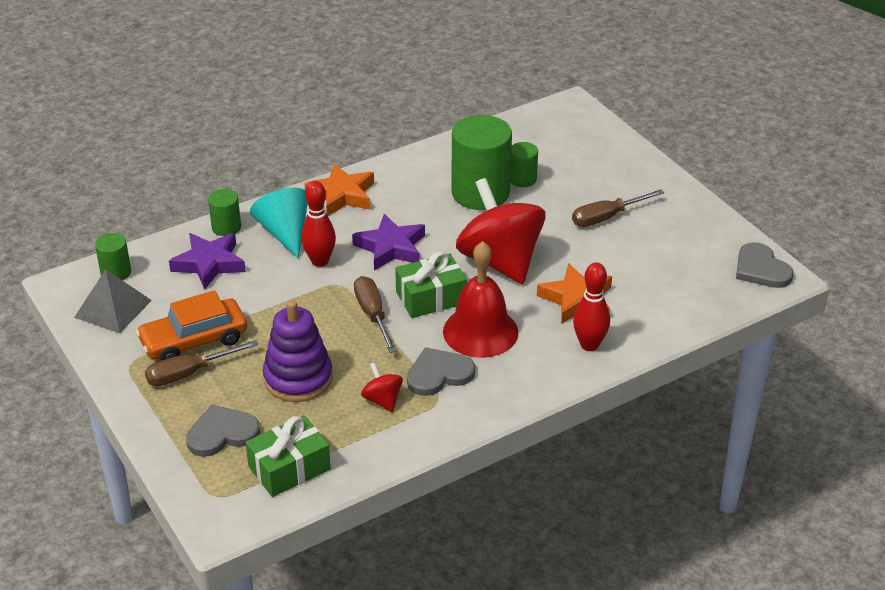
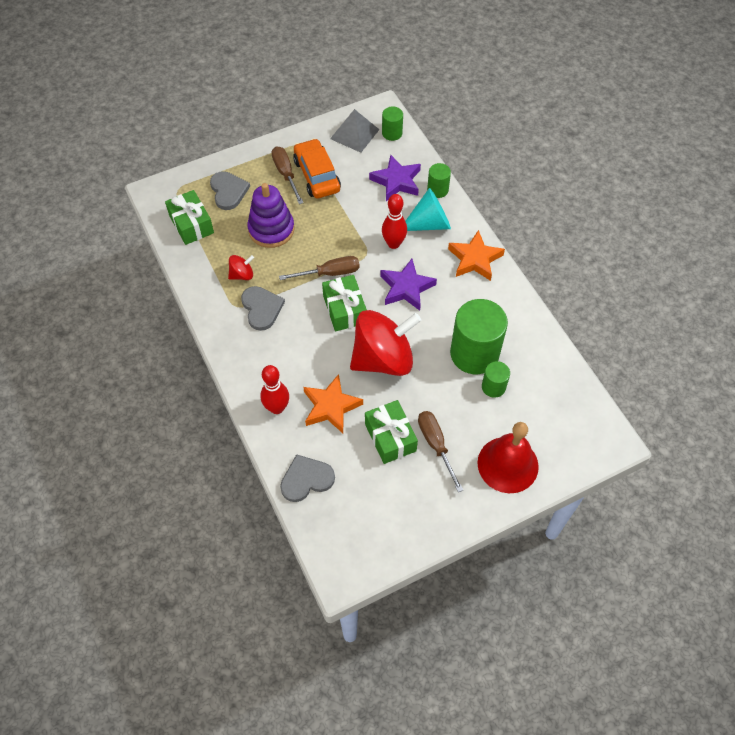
camera: 95 degrees right, 20 degrees up
(480, 331) = (302, 338): red bell -> red bell (507, 464)
(606, 251) = (390, 437): none -> green gift
(761, 269) = (354, 559): grey heart -> grey heart (306, 479)

